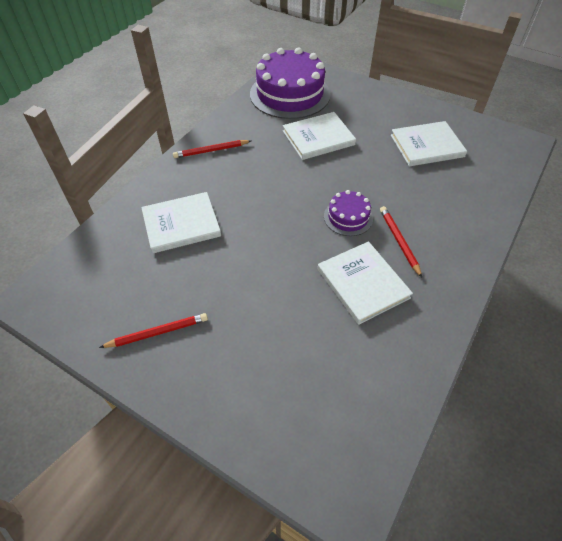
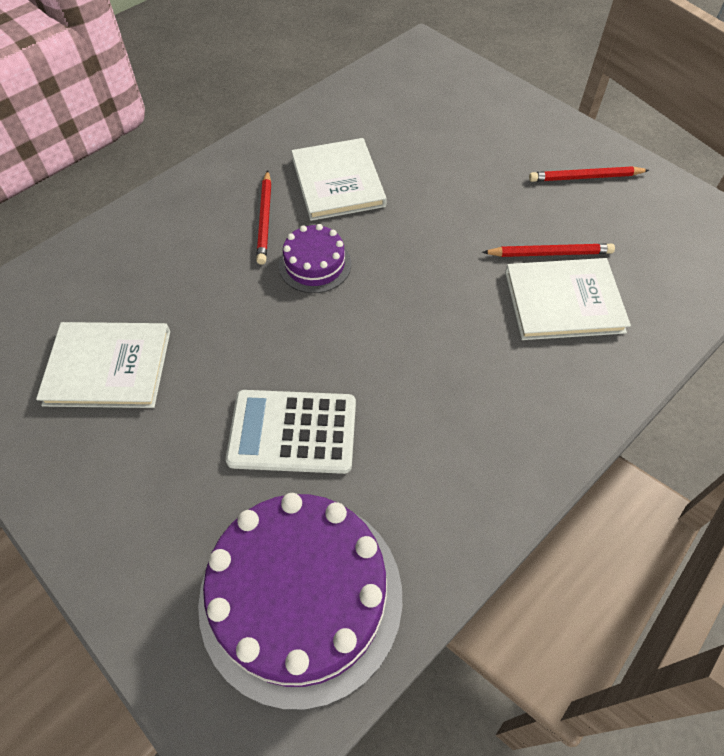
camera: 165 degrees left, 5 degrees up
(211, 150) = (510, 445): red pencil -> red pencil (550, 253)
(318, 138) = (292, 432): white book -> white calculator

